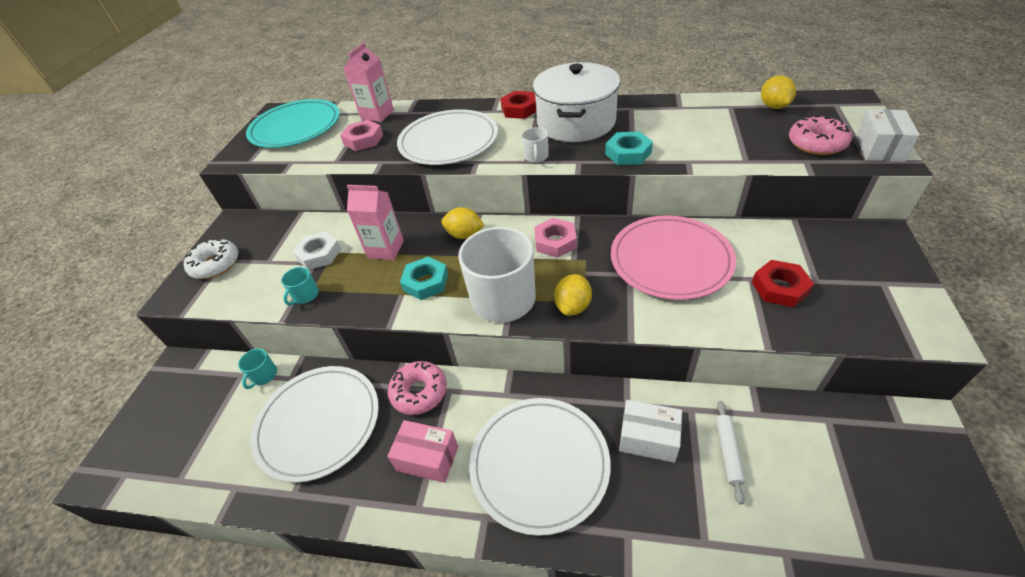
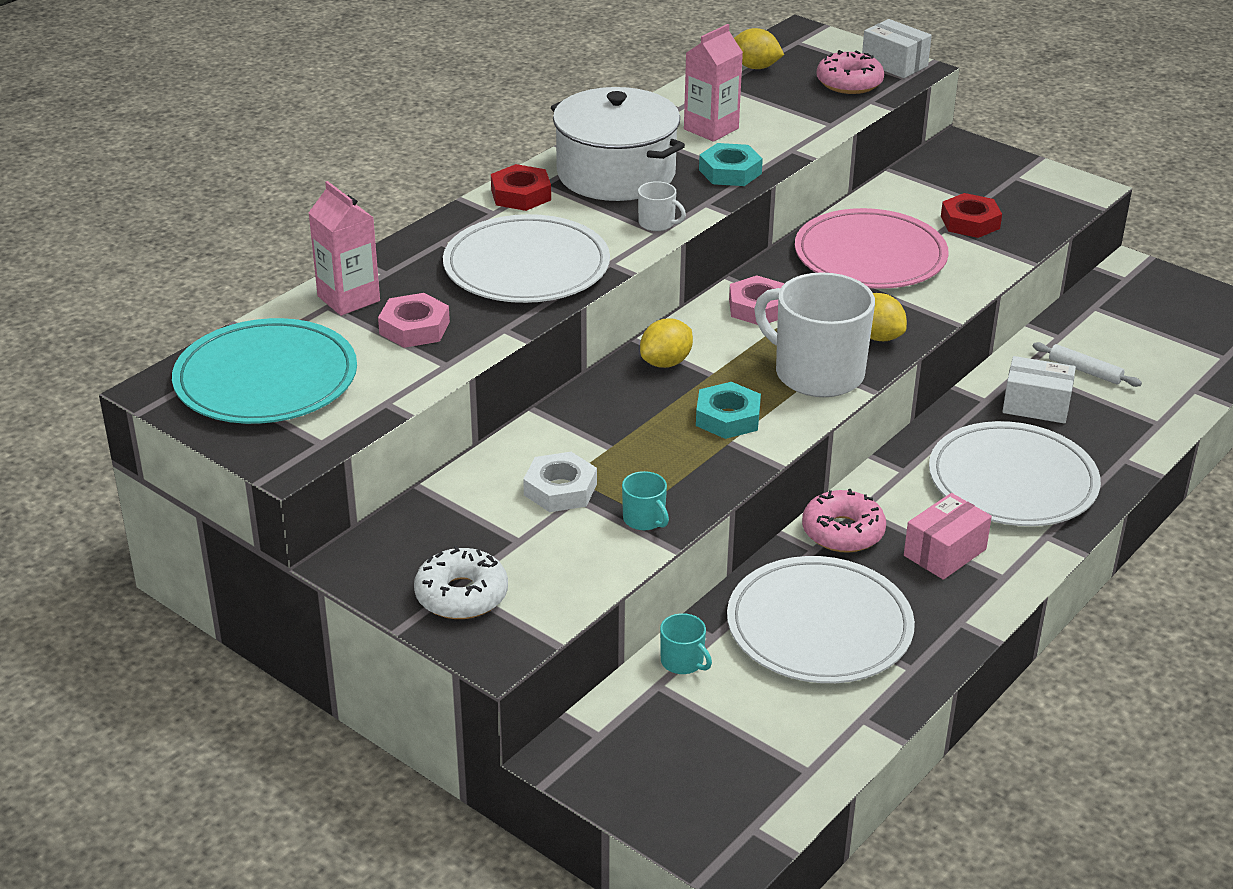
camera: 65 degrees left, 10 degrees down
(385, 249) = (620, 430): pink carton -> pink carton (711, 129)
(648, 438) = (1036, 405): white box -> white box turned 60 degrees clockwise

